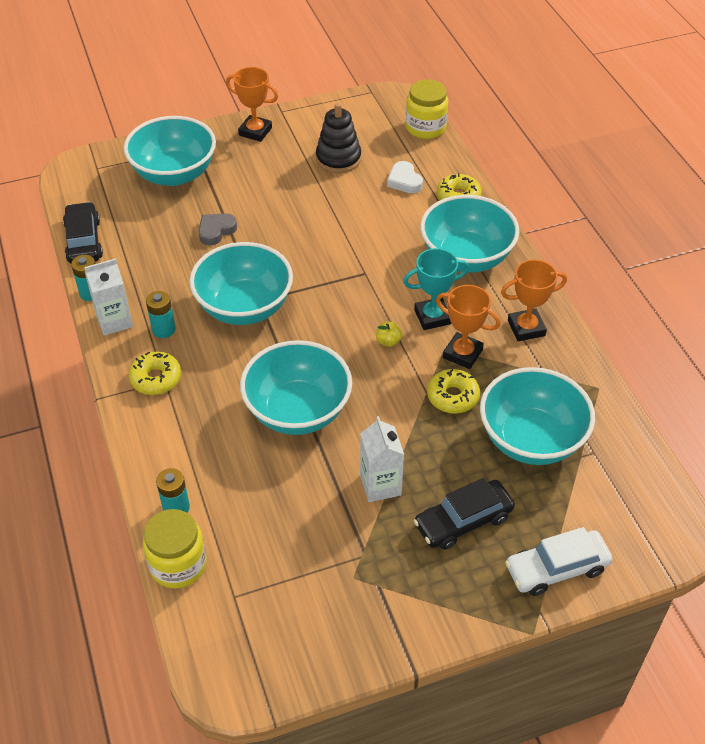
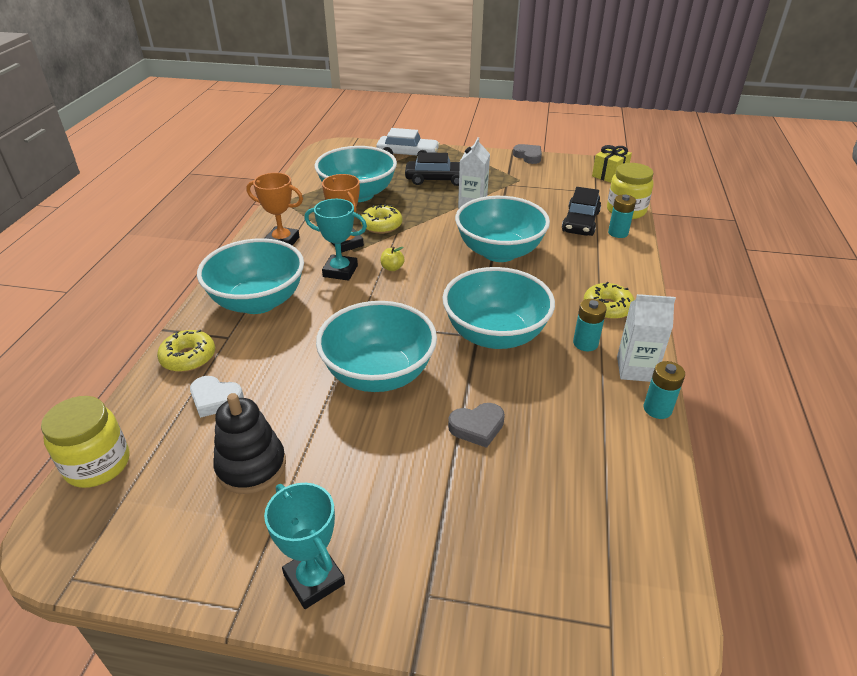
camera: 150 degrees left, 10 degrees down
(84, 241) = (656, 484): black car -> black car (580, 222)
(174, 174) = (487, 548): turquoise bowl -> turquoise bowl (379, 374)
(228, 658) = (609, 175): none -> yellow gift
(255, 131) = (314, 579): orange trophy -> turquoise trophy
(377, 658) = (528, 156): none -> grey heart
(404, 181) = (215, 399): white heart -> white heart turned 105 degrees clockwise

